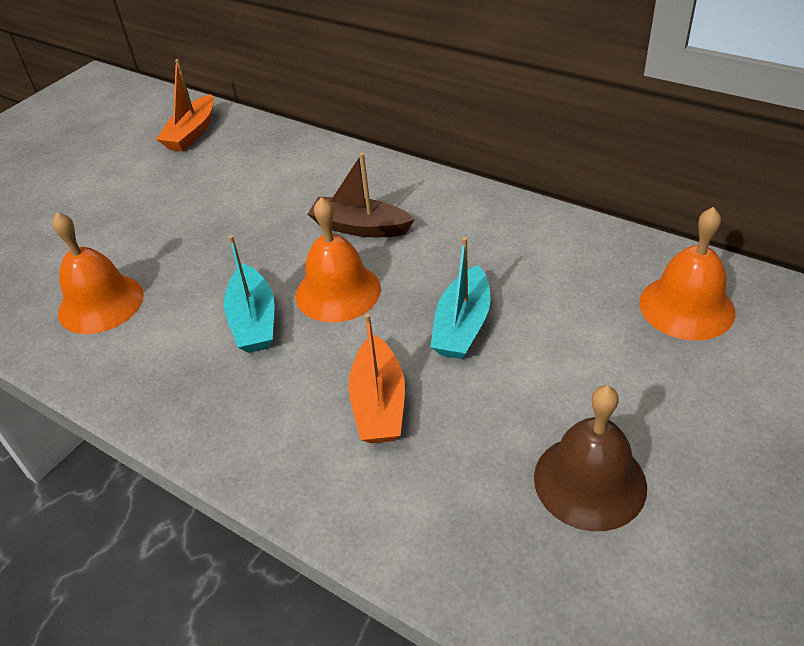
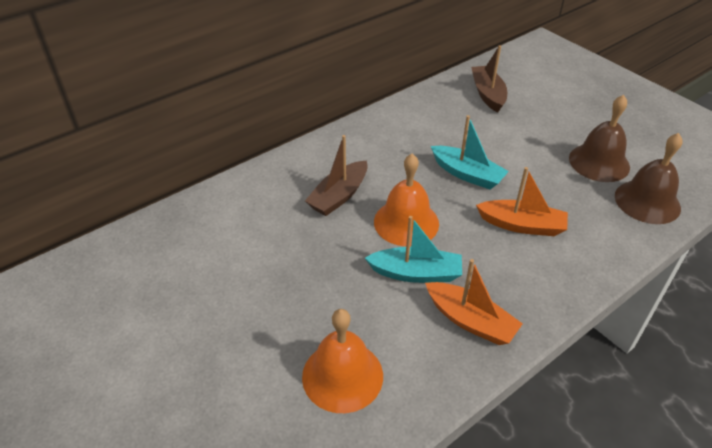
camera: 75 degrees left, 0 degrees up
(192, 133) = (106, 277): orange boat -> orange boat (470, 321)
(515, 565) = (647, 201): none -> brown bell
(686, 307) = (488, 94): orange bell -> brown boat

